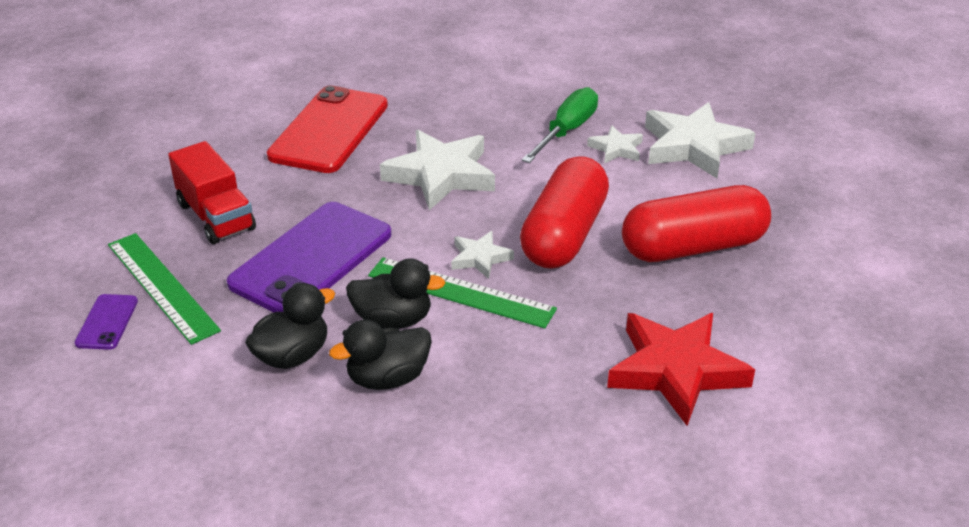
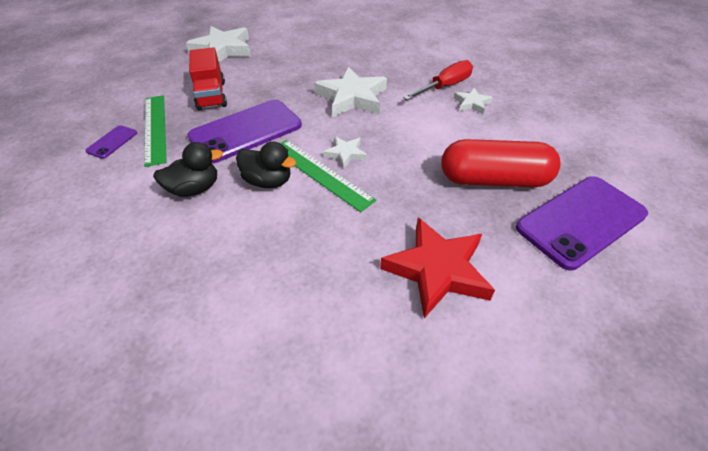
camera: 20 degrees right, 10 degrees up
(329, 130) = (304, 60): red phone -> none
(387, 378) = (240, 219): black duck -> none
(564, 234) = (408, 151): red capsule -> none
(566, 131) = (445, 86): green screwdriver -> red screwdriver
(693, 146) = (525, 112): white star -> white star (223, 50)
(816, 272) = (581, 221): none -> purple phone

